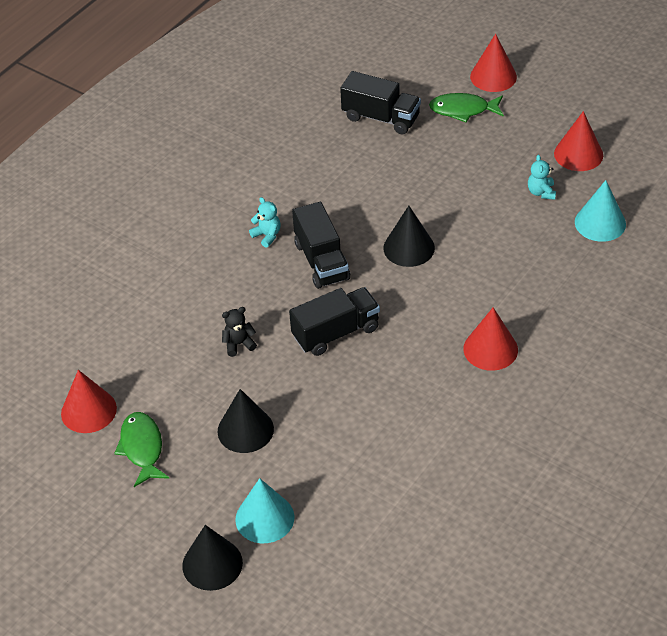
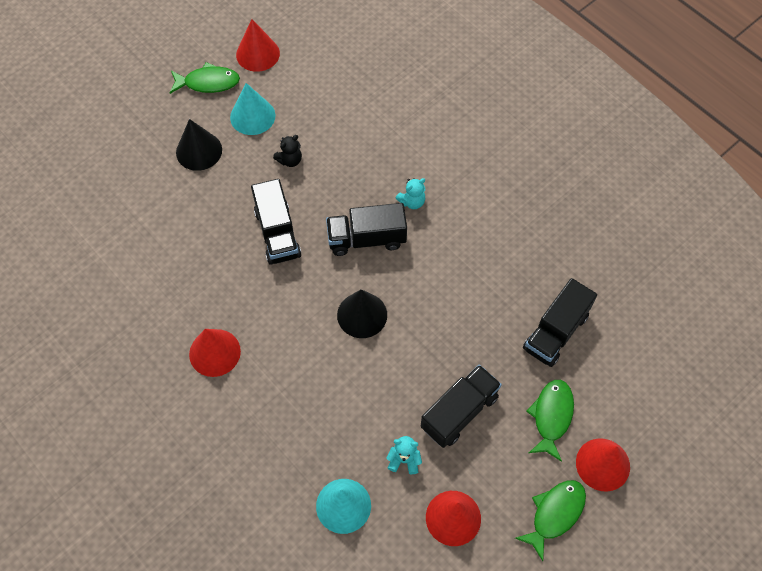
camera: 100 degrees right, 15 degrees up
(212, 564) = (86, 112): black cone -> none
(239, 344) = (290, 160): black teddy bear -> black teddy bear turned 60 degrees clockwise
(264, 518) = (111, 150): turquoise cone -> turquoise cone (252, 116)
(482, 165) = (459, 412): none -> black truck
(548, 97) = (554, 514): none -> green fish

